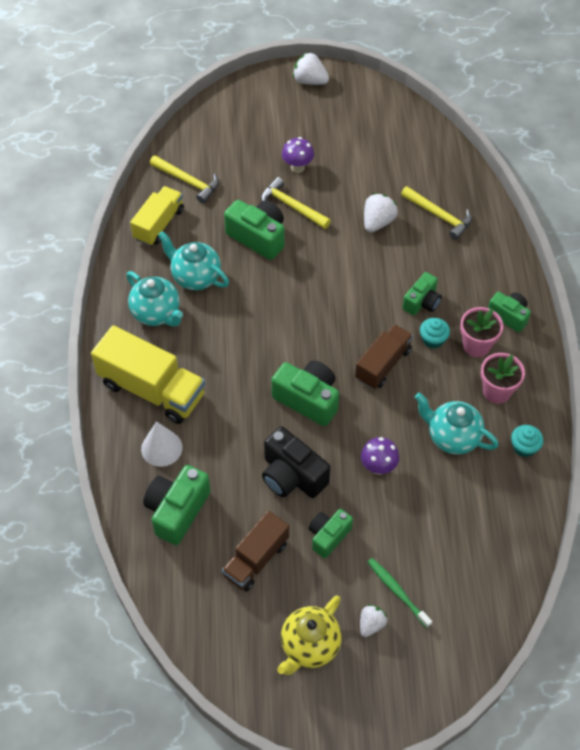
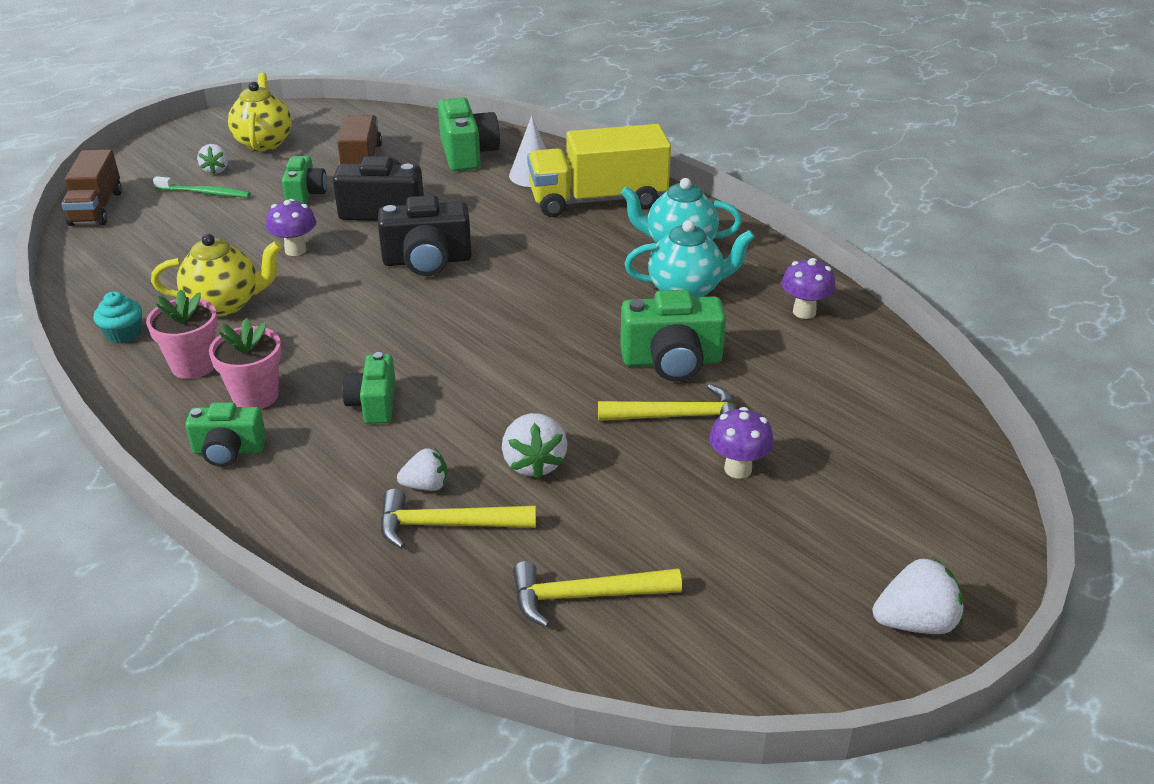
camera: 140 degrees right, 20 degrees down
(159, 224) = (804, 312): yellow truck -> purple mushroom
(188, 182) = (846, 369): yellow hammer -> yellow hammer (584, 596)
(308, 399) = (427, 261): green camera -> black camera
(383, 364) = (368, 323): brown truck -> brown truck (96, 208)
(433, 240) = (426, 486): none -> white strawberry
(433, 339) = (323, 374): turquoise cupcake -> none
(452, 437) = (225, 304): turquoise teapot -> yellow teapot

